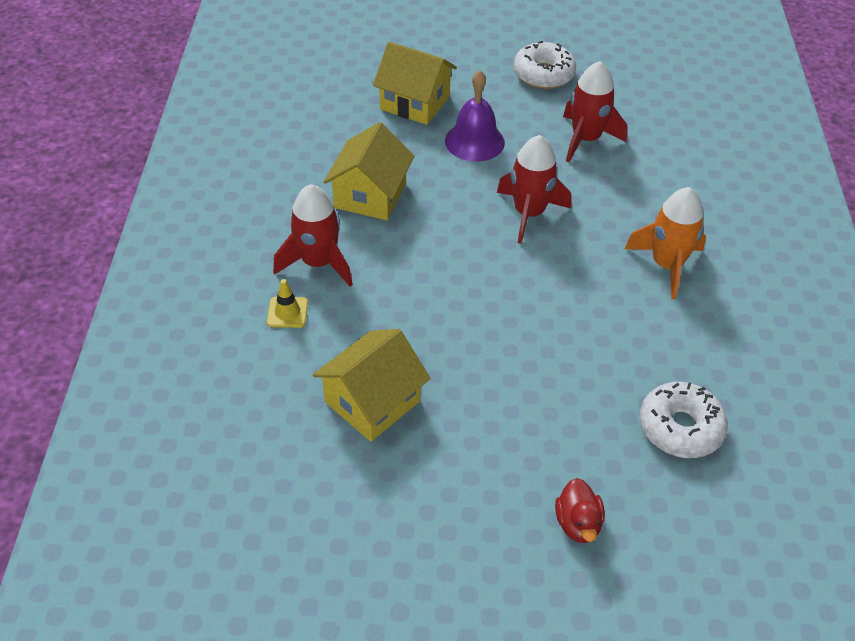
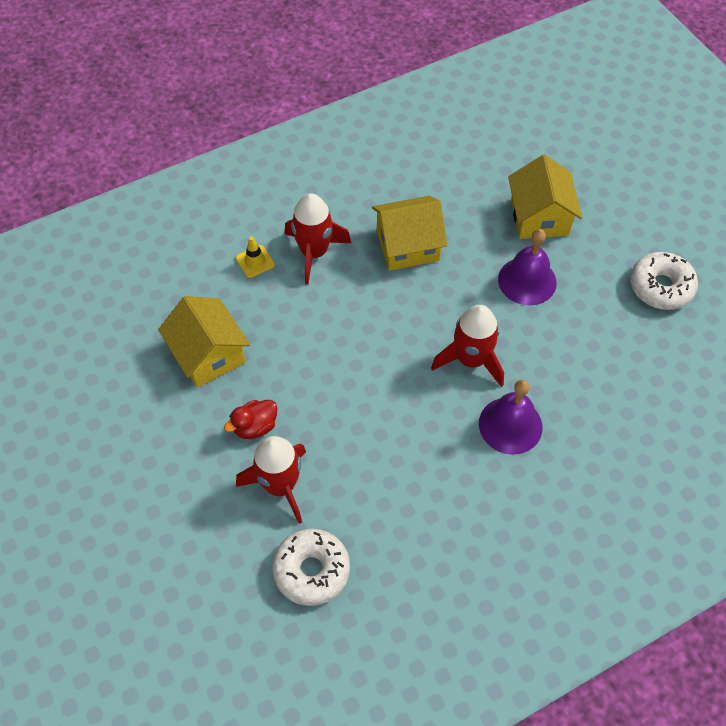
camera: 60 degrees right, 10 degrees up
(372, 402) = (208, 354): yellow house -> yellow house turned 45 degrees clockwise
(578, 523) = (179, 535): red duck -> red duck (255, 427)
(585, 139) = (599, 359): red rocket -> red rocket (280, 486)
(613, 221) = (510, 425): none -> purple bell
(666, 265) = (487, 488): orange rocket -> none

